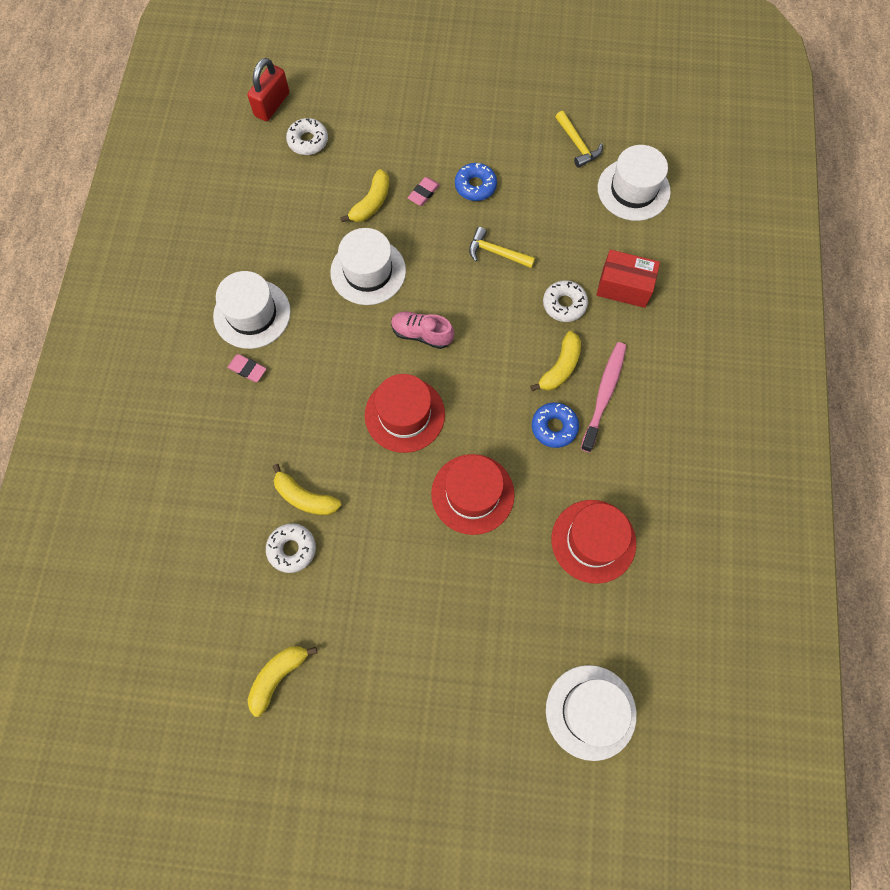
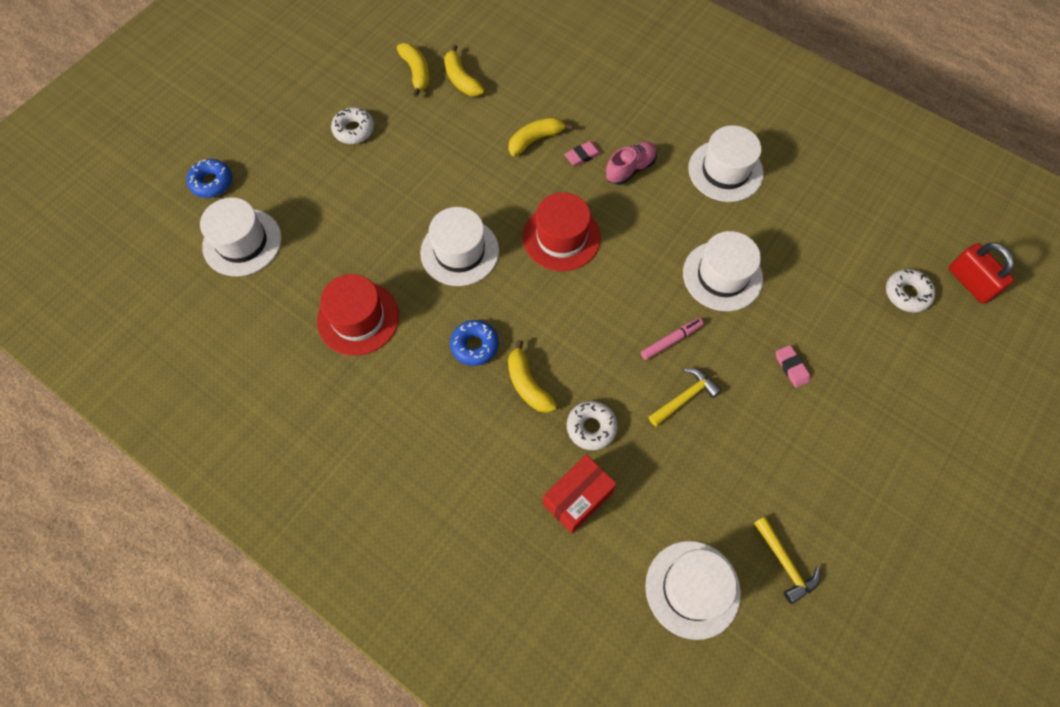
camera: 120 degrees right, 5 degrees down
(247, 369) = (672, 147): pink eraser -> pink eraser (582, 155)
(292, 549) = (500, 116): white donut -> white donut (354, 130)
(371, 203) = (801, 314): yellow banana -> yellow banana (461, 79)
(421, 334) = (631, 287): pink shoe -> pink shoe (630, 169)
(453, 283) = (671, 340): none -> pink marker
(472, 494) = (459, 251): red hat -> white hat
(475, 186) = (777, 421): blue donut -> blue donut (212, 182)
(577, 145) = (785, 563): yellow hammer -> yellow hammer turned 120 degrees counterclockwise
(604, 394) = (477, 406): pink toothbrush -> none

